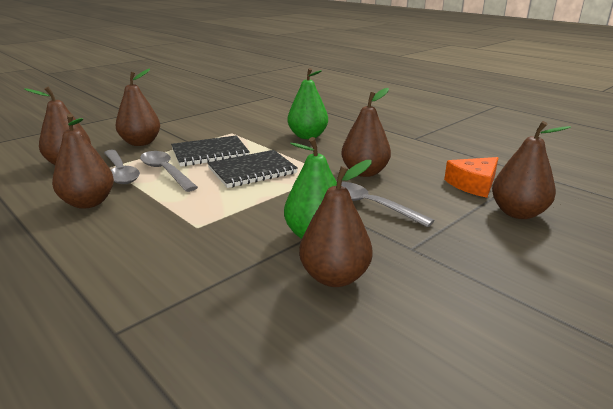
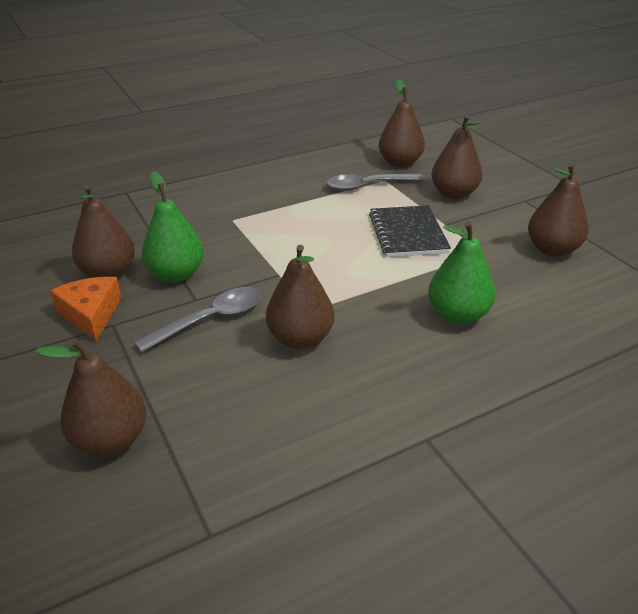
camera: 105 degrees right, 10 degrees up
(88, 203) = (307, 176): brown pear -> brown pear (552, 250)
(166, 172) = (360, 207): grey spoon -> none
(252, 171) = (342, 256): black notebook -> none
(473, 184) = (210, 434): orange cheese -> orange cheese (91, 314)

